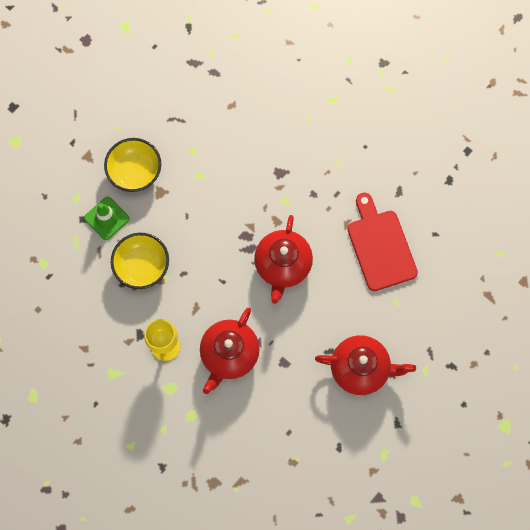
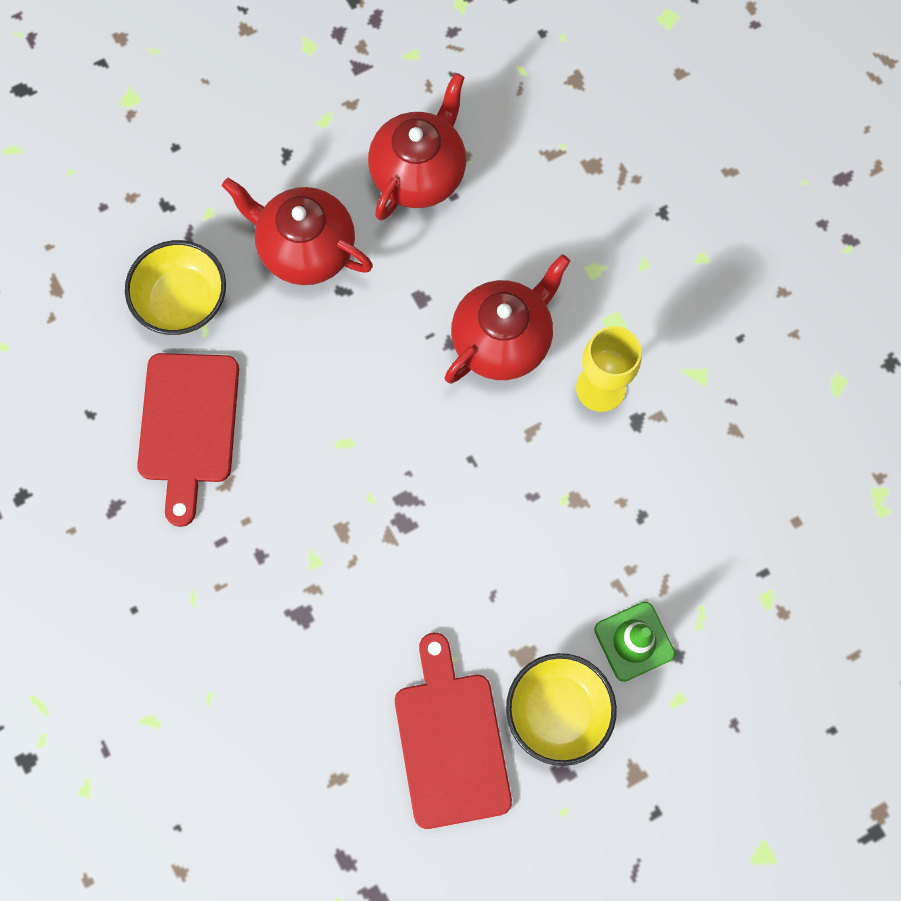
camera: 160 degrees left, 0 degrees up
(142, 266) = (598, 533): yellow bowl -> yellow bowl (183, 301)
(183, 140) = (451, 741): none -> red cutting board
(283, 265) = (362, 451): red teapot -> red teapot (419, 173)

